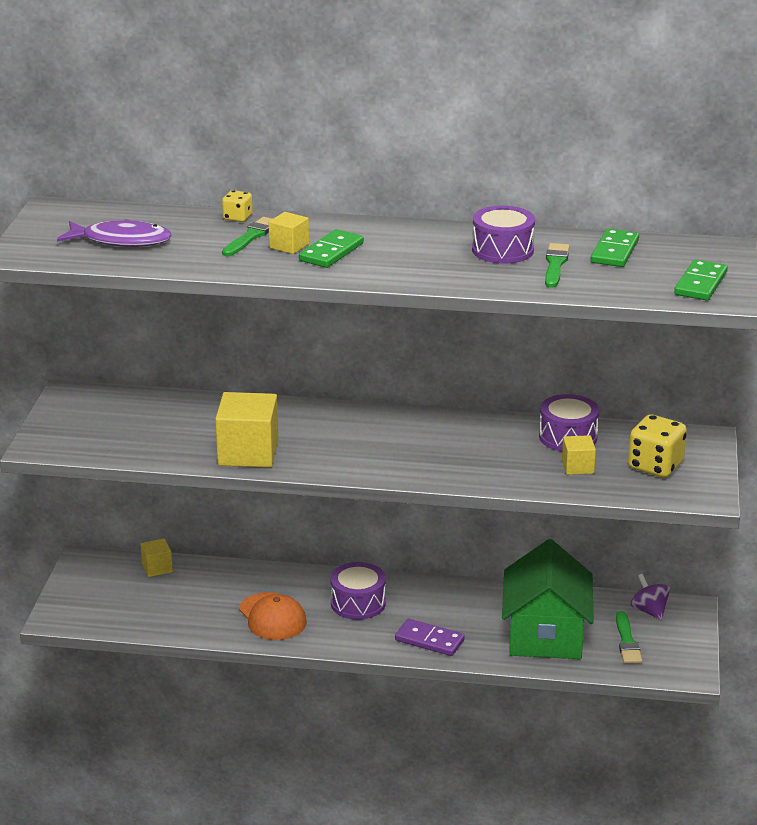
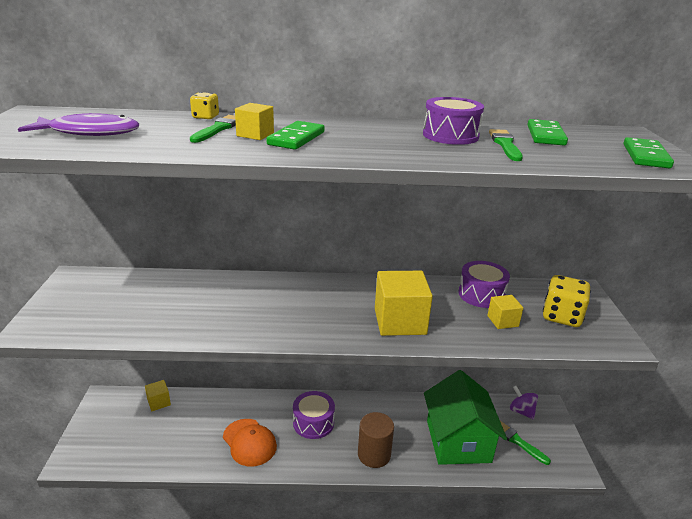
camera: 10 degrees left, 0 degrees up
(248, 453) = (224, 324): yellow cube -> yellow cube (400, 321)
(429, 640) = (374, 454): purple domino -> brown cylinder
(627, 641) = (518, 441): green brush -> green brush turned 150 degrees clockwise

